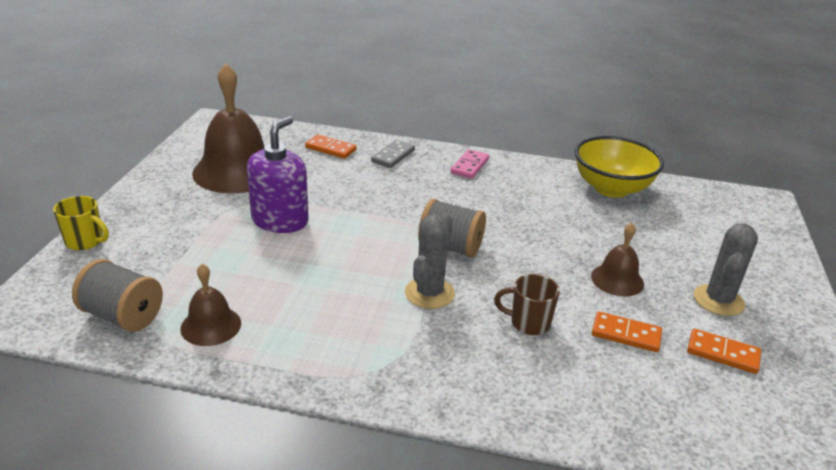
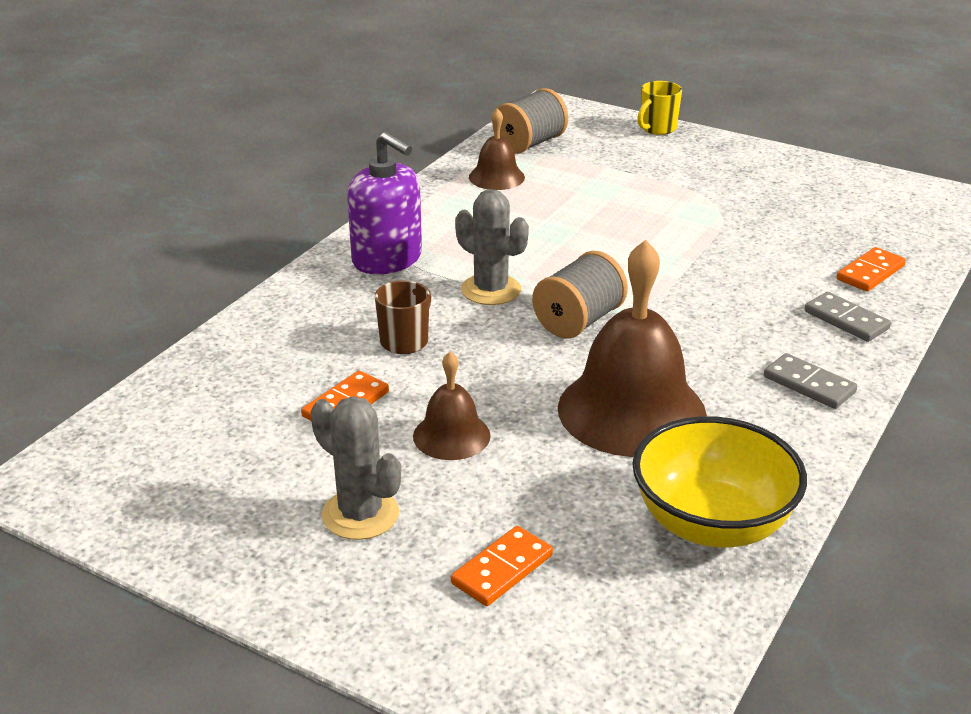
camera: 110 degrees right, 0 degrees up
(236, 171) = (802, 204): brown bell -> brown bell (631, 410)
(280, 220) = (673, 221): purple soap dispenser -> purple soap dispenser (387, 259)
(469, 166) = (809, 384): pink domino -> grey domino
(722, 353) = (266, 469): orange domino -> orange domino (502, 569)

